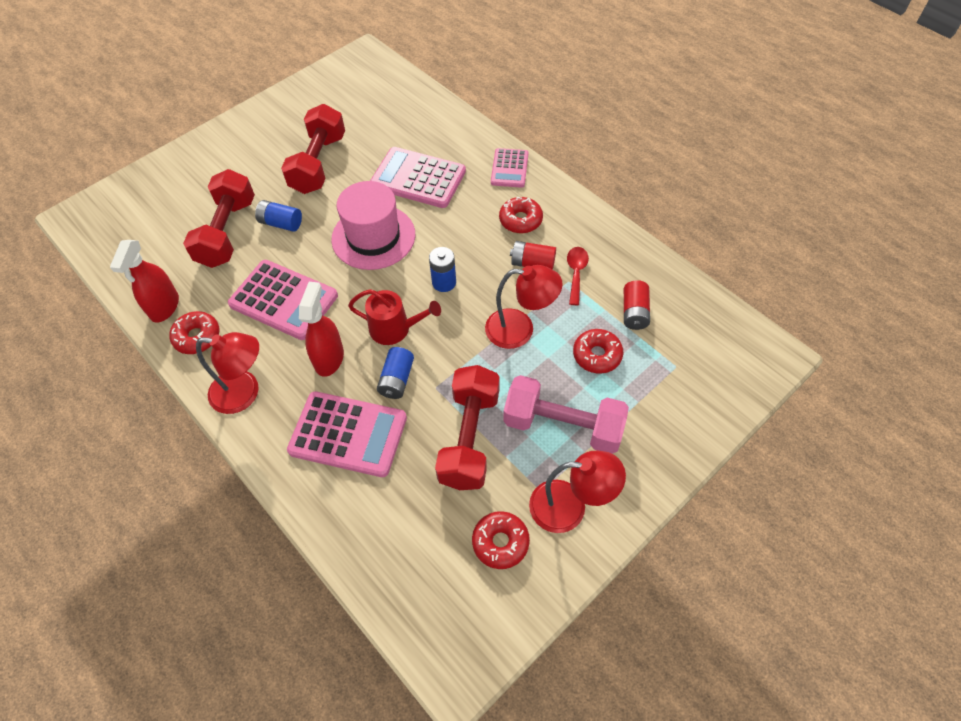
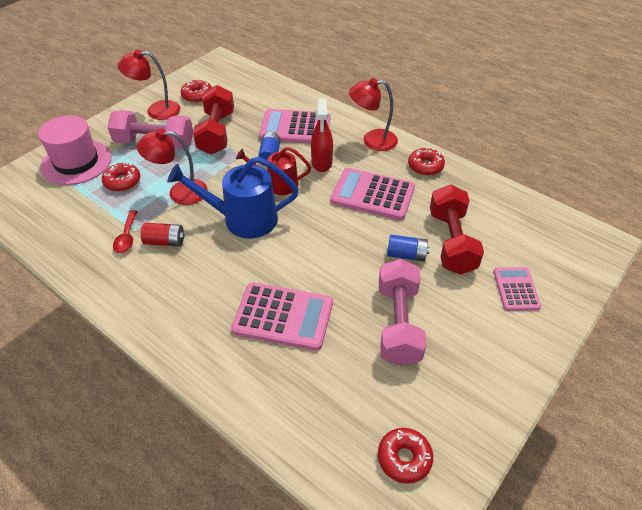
camera: 170 degrees right, 10 degrees down
(164, 307) = (464, 182): red spray bottle -> none
(319, 164) = (398, 323): red dumbbell -> pink dumbbell
(373, 237) = (314, 251): pink hat -> pink hat (76, 162)
(444, 282) = (243, 219): blue battery -> blue watering can
(509, 168) = (181, 340): pink calculator -> pink calculator (516, 289)
(520, 220) = (173, 280): red donut -> red donut (404, 458)
(634, 312) = (84, 212): red battery -> none

